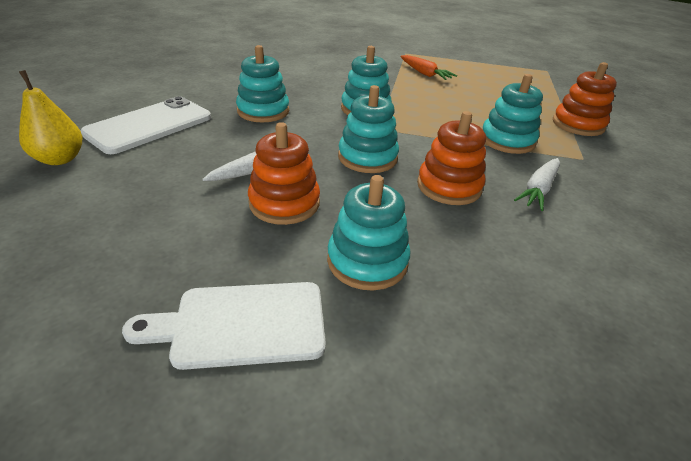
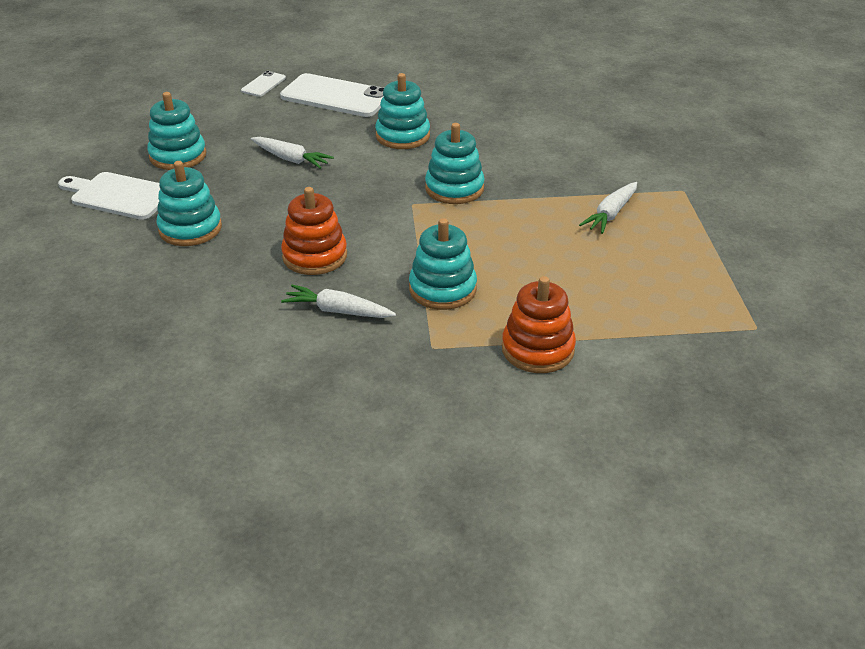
camera: 75 degrees right, 0 degrees up
(60, 159) = (263, 84): yellow pear -> white phone
(241, 324) = (119, 195): white cutting board -> white cutting board turned 45 degrees counterclockwise
(284, 203) = (248, 182): orange stacking toy -> none
(367, 157) = (344, 206): turquoise stacking toy -> turquoise stacking toy (178, 156)
(424, 73) = (611, 214): orange carrot -> white carrot

